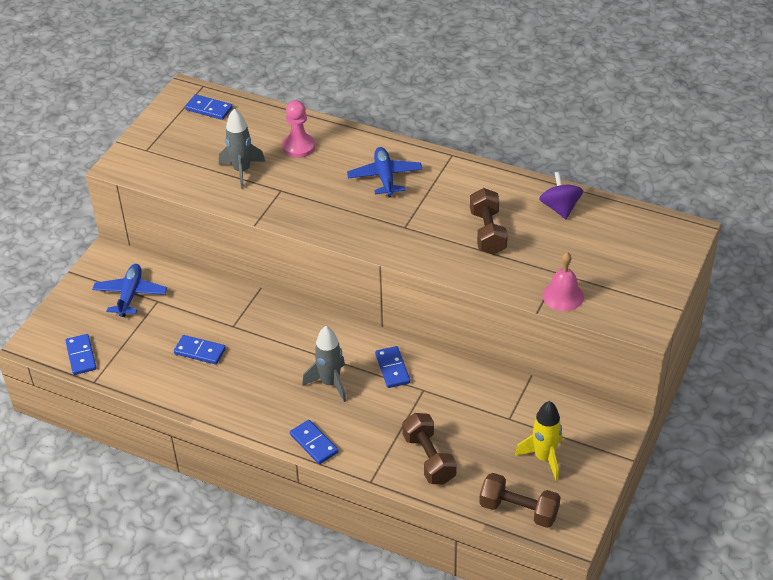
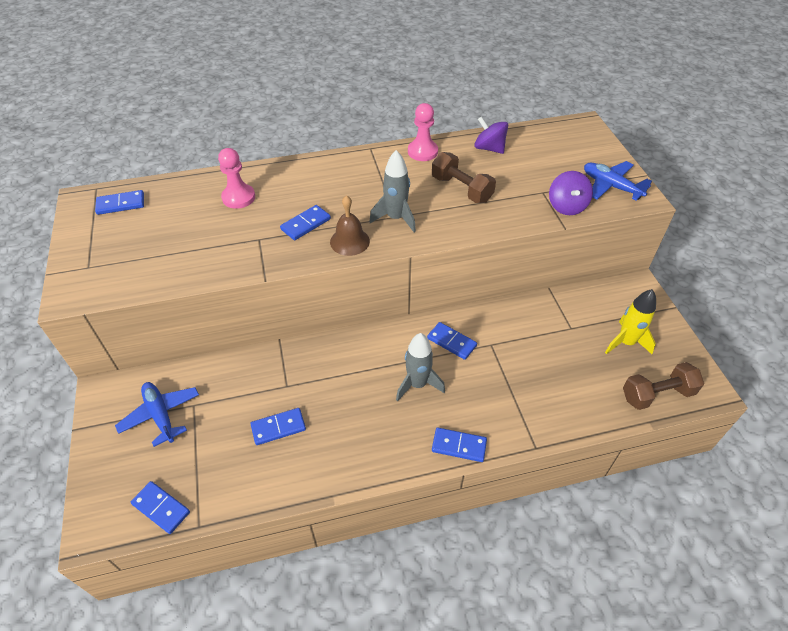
camera: 40 degrees left, 5 degrees up
(242, 171) = (205, 240): grey rocket -> grey rocket (396, 218)
(327, 196) = (306, 224): none -> blue domino
(346, 228) = (349, 241): none -> brown bell
(385, 177) = (337, 187): blue plane -> blue plane (611, 186)
(429, 458) = (555, 397): brown dumbbell -> none
(494, 181) = (422, 152): none -> pink pawn
(563, 296) = (566, 206): pink bell -> purple spinning top

